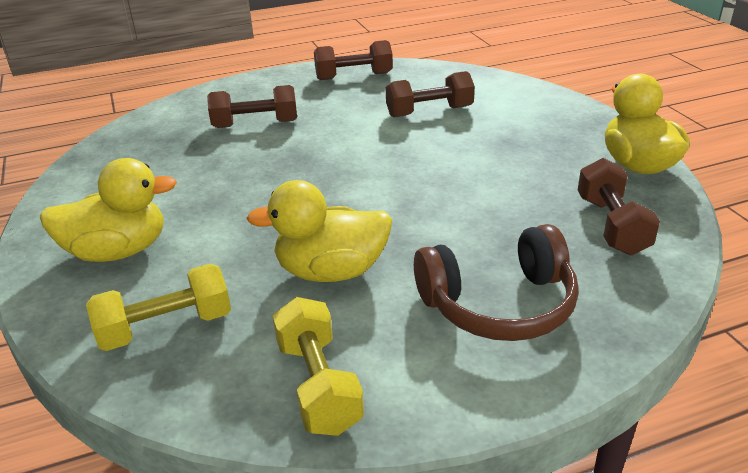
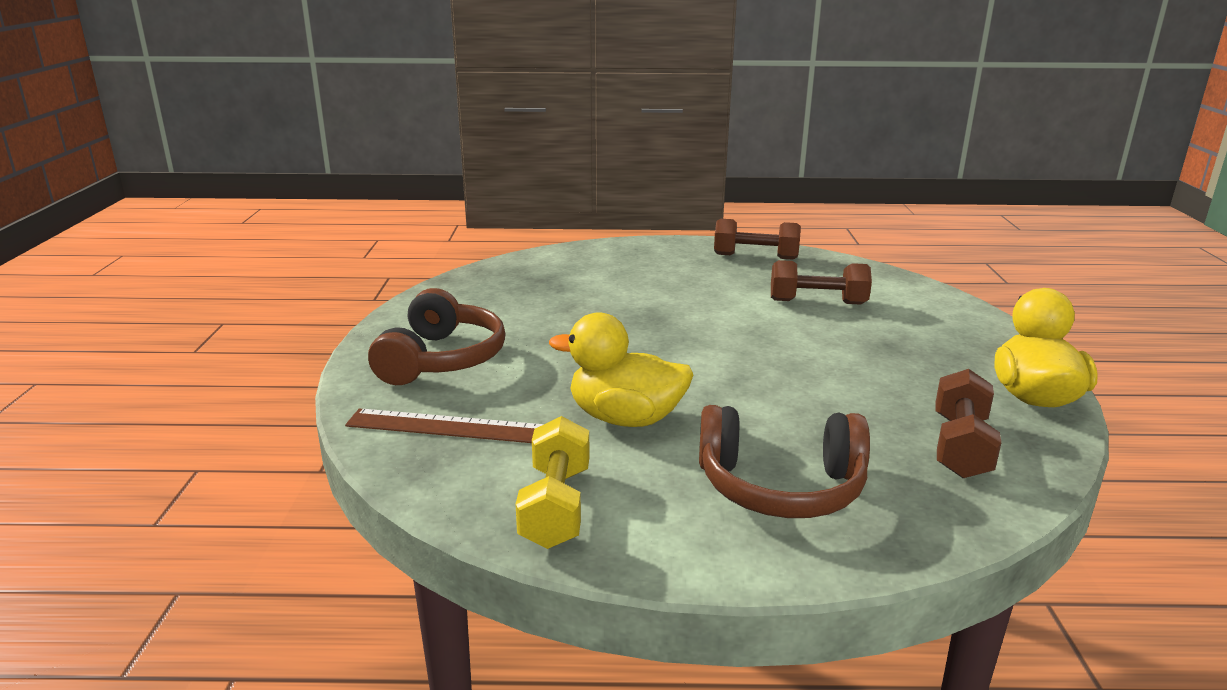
camera: 20 degrees right, 10 degrees down
(118, 251) = (442, 359): yellow duck -> brown headphones
(166, 327) = (448, 427): yellow dumbbell -> brown ruler
(255, 124) = (628, 281): brown dumbbell -> none

